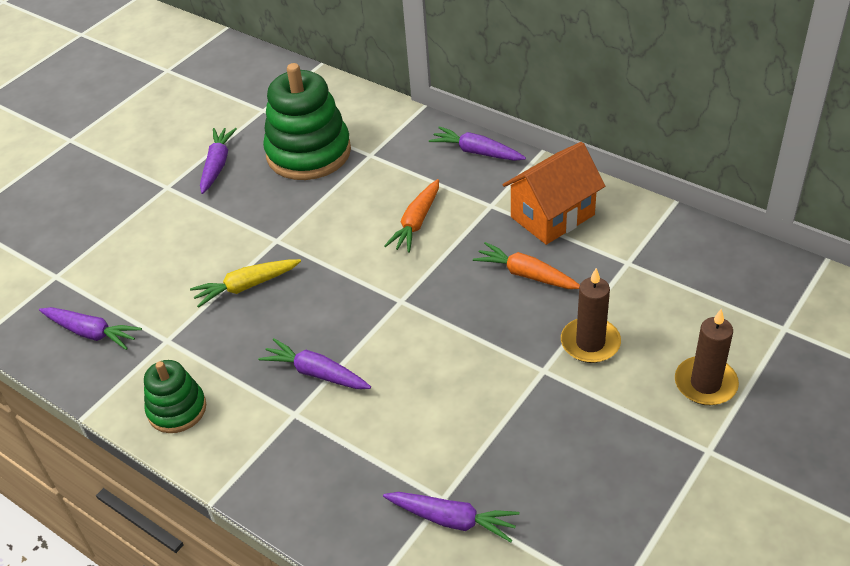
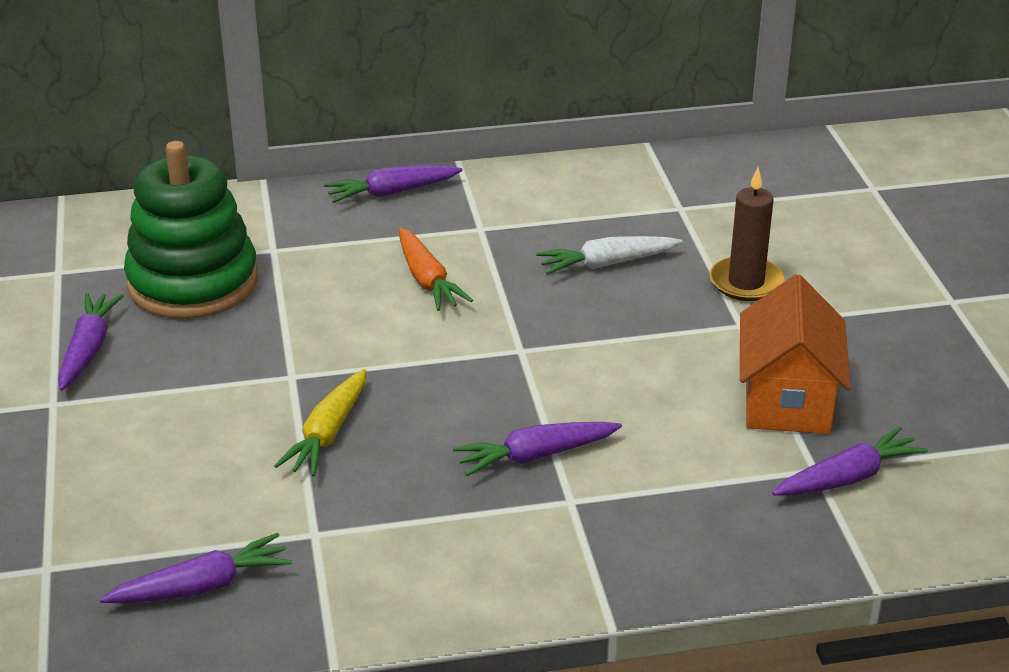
camera: 50 degrees left, 10 degrees down
(177, 409) = (437, 580): green stacking toy -> none
(217, 165) = (88, 349): purple carrot -> purple carrot turned 45 degrees clockwise
(526, 275) = (607, 264): orange carrot -> white carrot
(552, 216) = (555, 207): orange house -> orange house (787, 400)
(705, 383) = (878, 258): brown candle -> none

